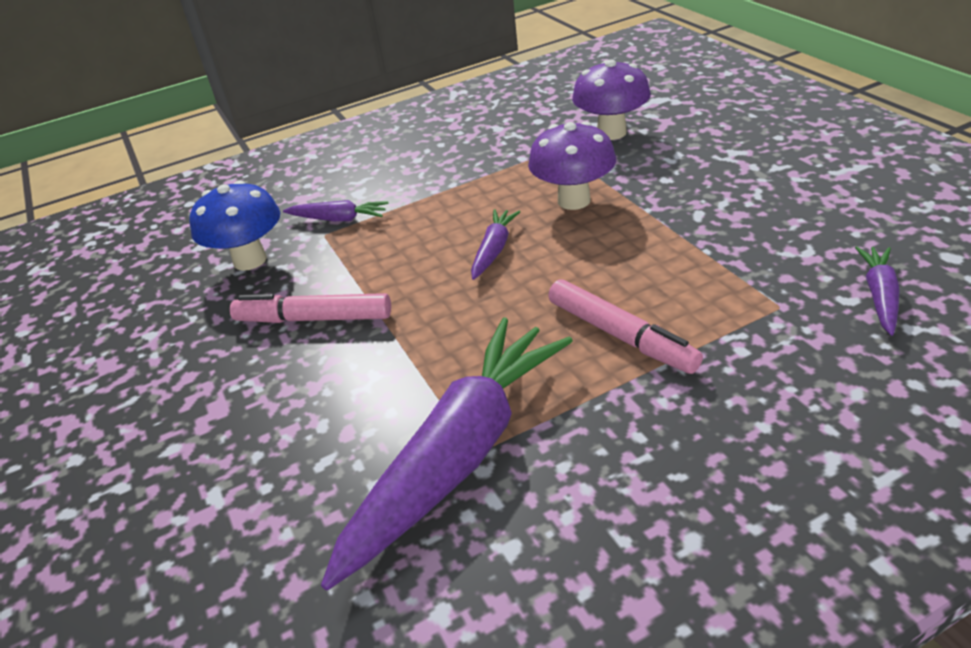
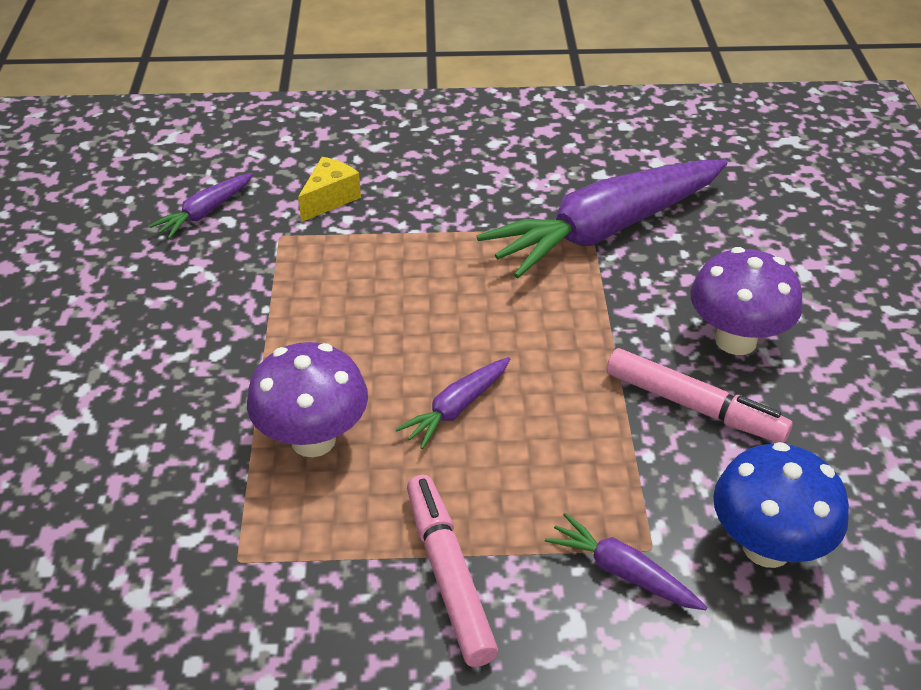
camera: 160 degrees left, 5 degrees up
(611, 133) = (138, 553): purple mushroom -> purple mushroom (735, 340)
(621, 335) = (420, 264): pink marker -> pink marker (448, 576)
(786, 362) = (330, 199): none -> yellow cheese

